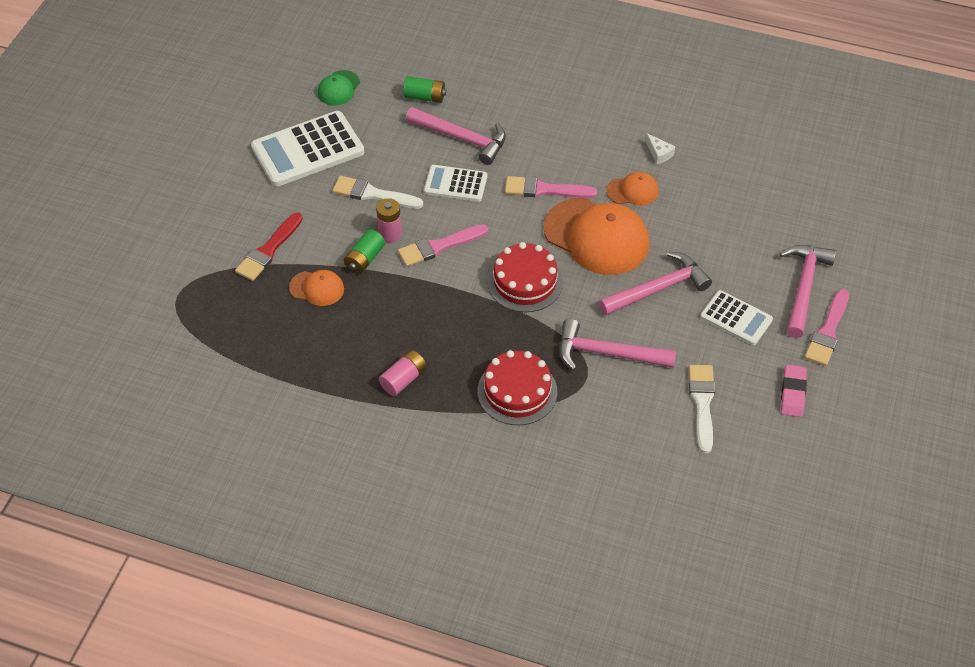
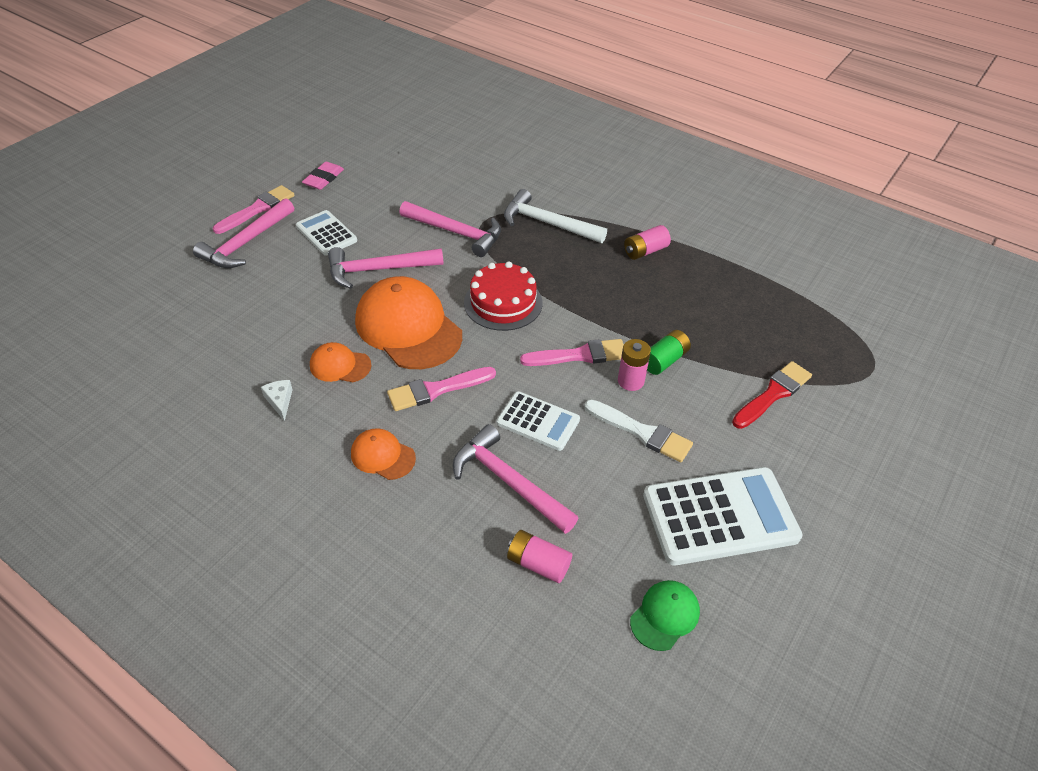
camera: 165 degrees left, 5 degrees down
(317, 288) = (720, 343): orange cap -> orange cap (382, 456)
(425, 97) = (538, 564): green battery -> pink battery
(517, 391) = (547, 223): red cake -> white hammer
(545, 190) = (436, 390): pink brush -> pink brush turned 135 degrees clockwise
(702, 403) = (400, 187): white brush -> none

